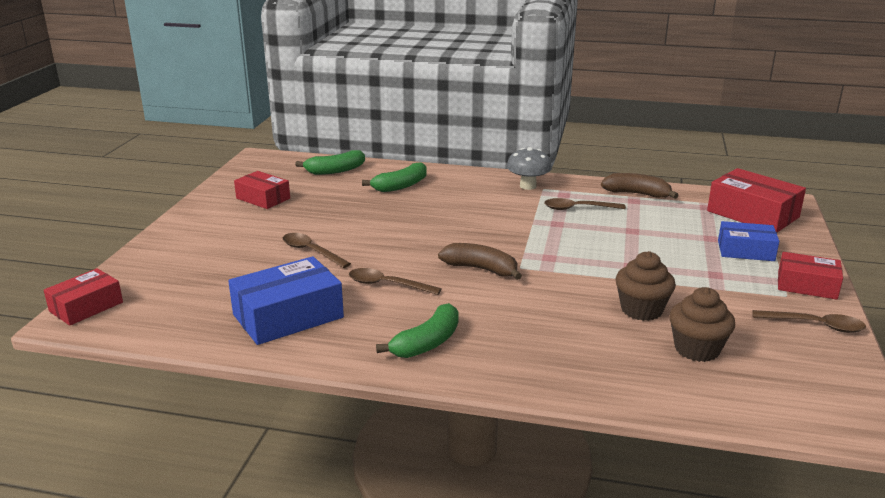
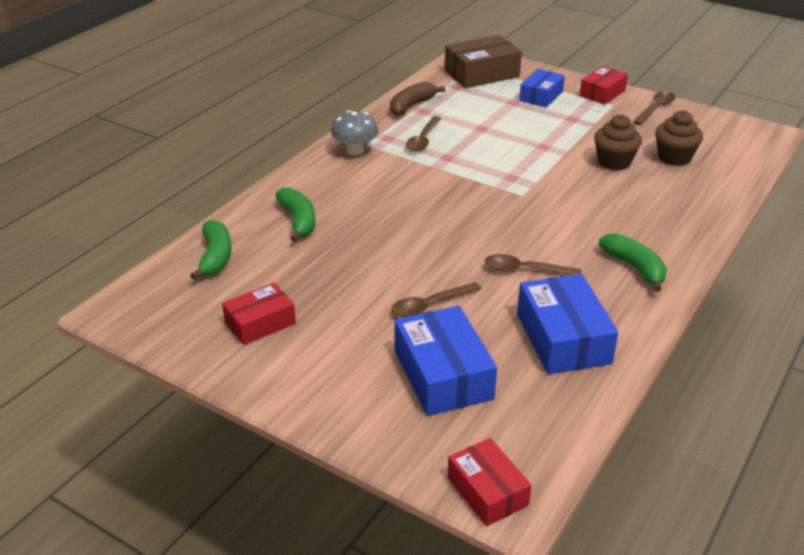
camera: 70 degrees left, 10 degrees up
(221, 270) = (443, 375): none -> blue box
(387, 285) = (525, 270): brown spoon -> brown spoon turned 60 degrees clockwise
(481, 269) = (517, 214): brown banana -> none
(752, 214) = (482, 74): red box -> brown box

